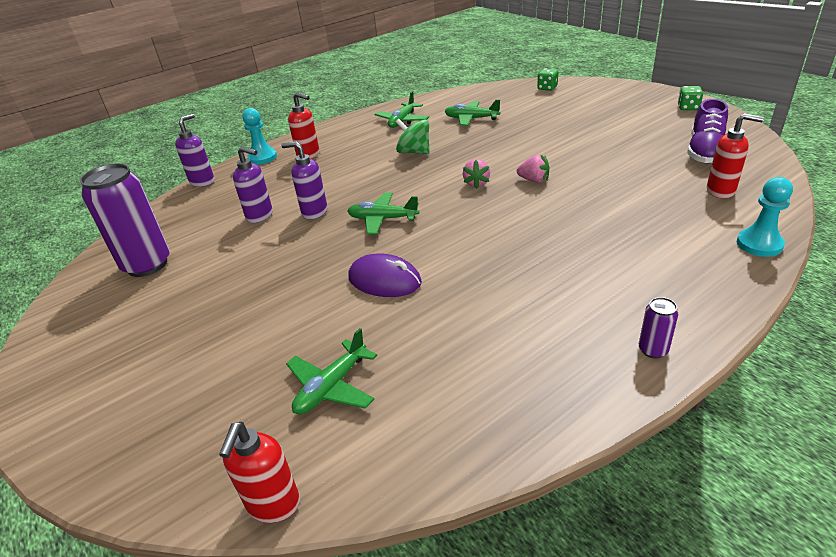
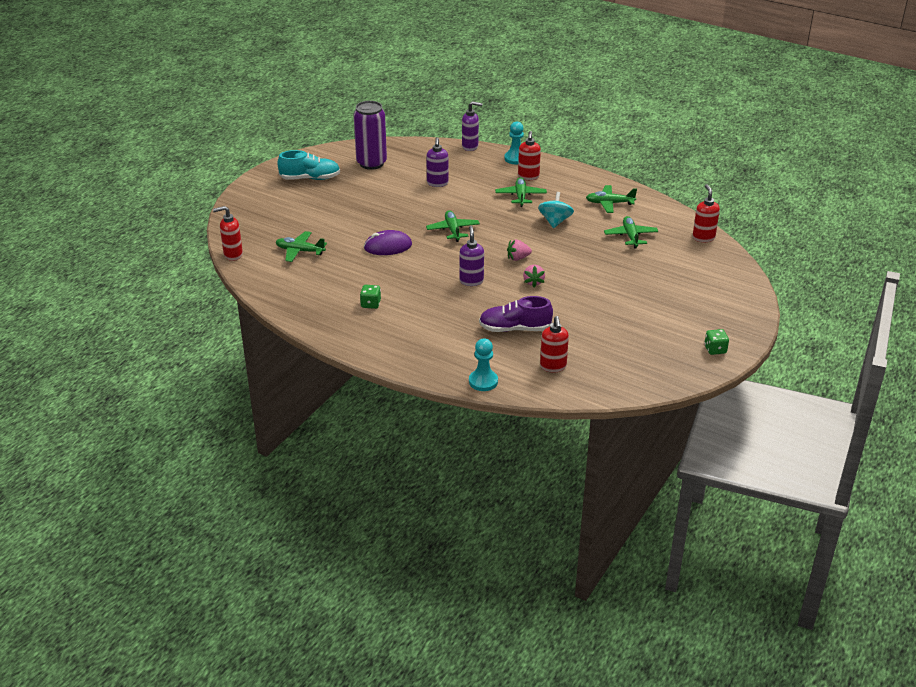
camera: 65 degrees right, 0 degrees up
(114, 338) = (310, 178): none -> turquoise shoe
(314, 212) = (450, 202): purple soap dispenser -> purple soap dispenser (471, 281)
(345, 164) = (520, 196): none -> green plane
(384, 280) = (388, 246): purple mouse -> purple mouse turned 75 degrees clockwise
(414, 152) = (555, 221): green spinning top -> turquoise spinning top
(494, 90) = (703, 238): none -> red soap dispenser
(547, 88) = (724, 266): green dice -> green dice (370, 304)
(653, 350) = (360, 343): purple can -> none
(705, 151) = (620, 359): purple shoe -> purple shoe (515, 329)

